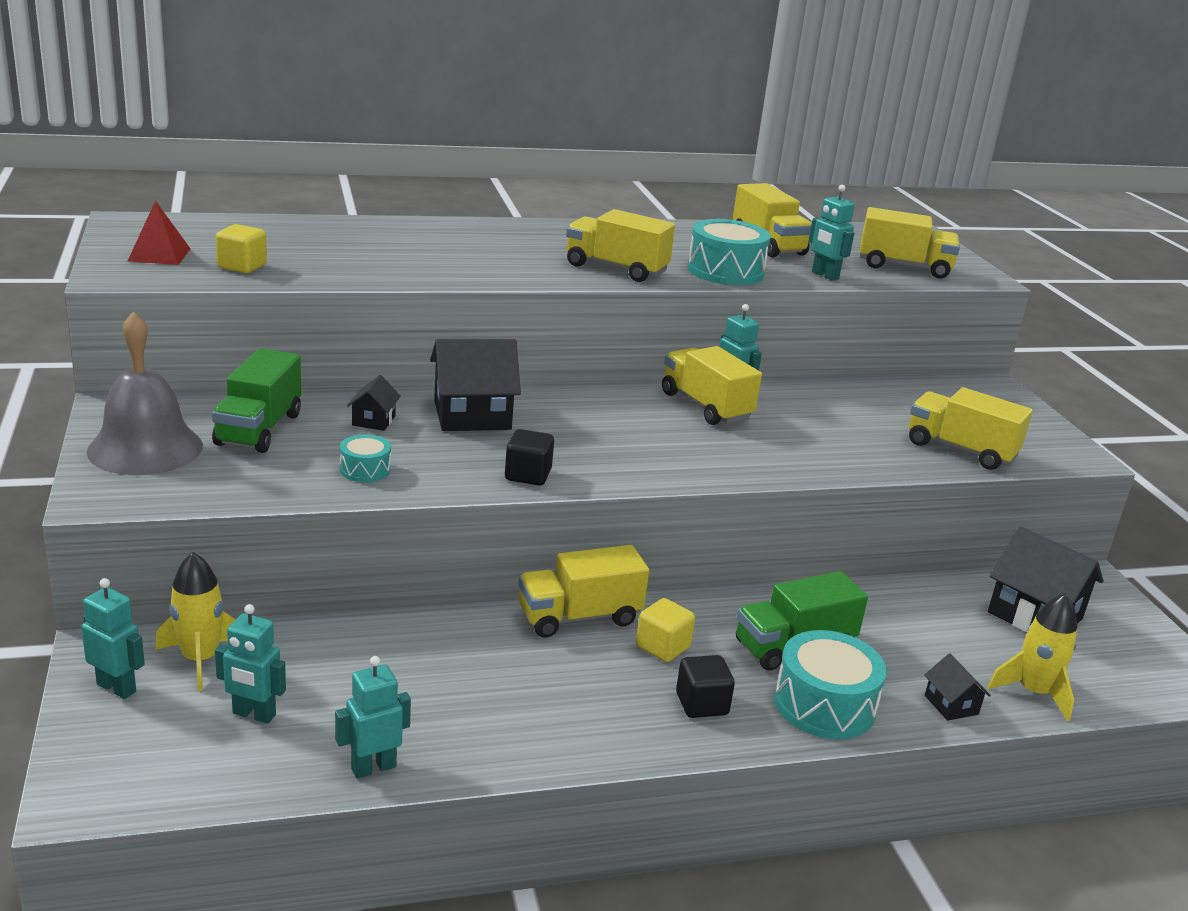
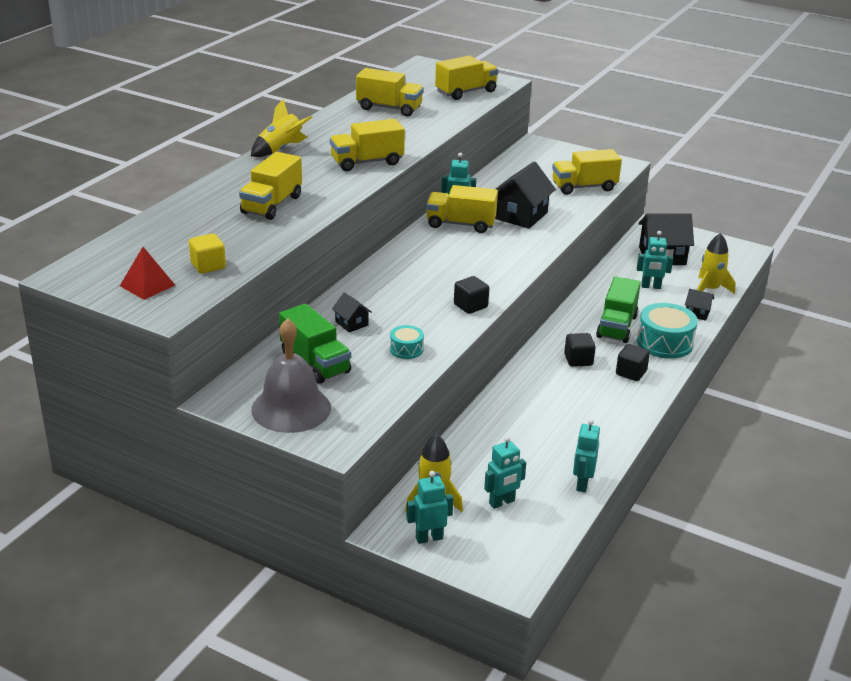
camera: 45 degrees left, 5 degrees up
(472, 415) = (384, 292): black house -> black house (520, 215)
(558, 227) = (281, 150): none -> yellow rocket
(579, 617) = (528, 370): yellow truck -> yellow truck (272, 205)
(662, 647) = (578, 360): yellow cube -> black cube
(725, 271) = (410, 136): turquoise drum -> none
(824, 275) = (450, 116): turquoise robot -> turquoise robot (651, 286)

